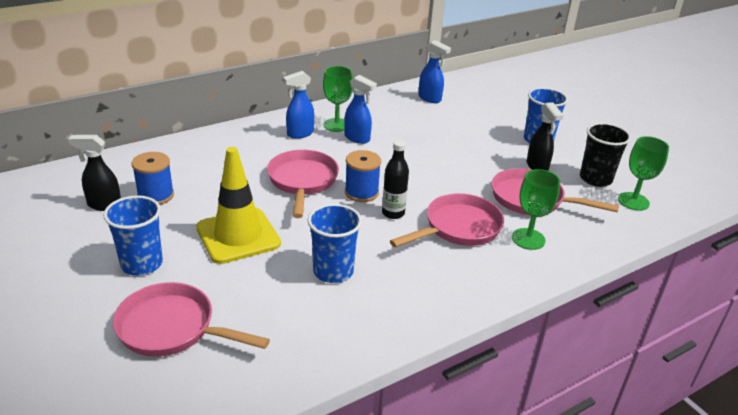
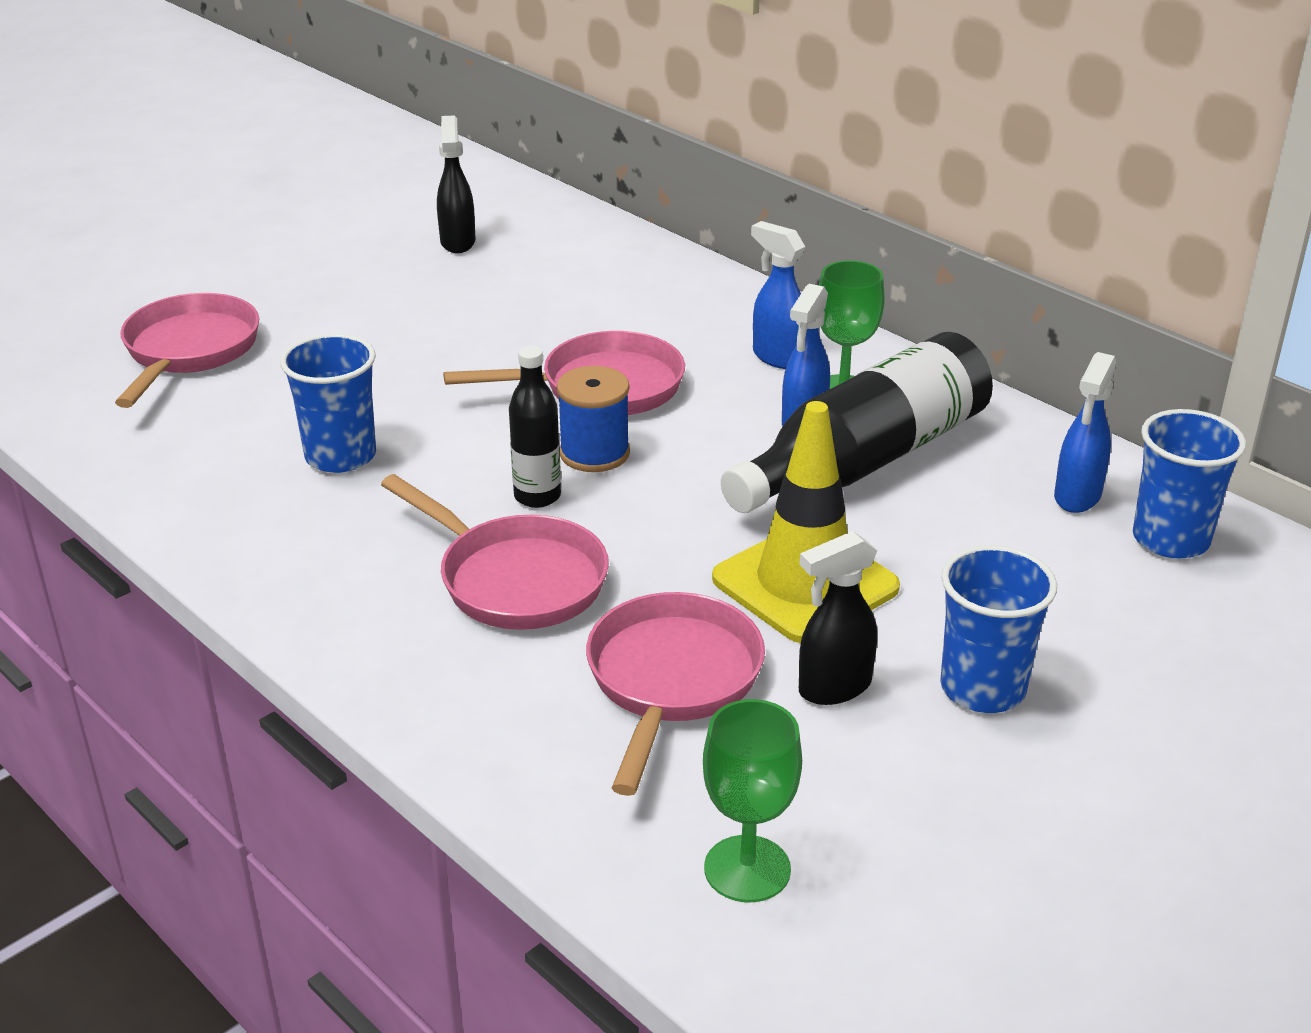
camera: 80 degrees right, 0 degrees up
(142, 264) = (323, 300): blue cup -> blue cup (1170, 539)
(156, 195) = (499, 272): blue spool -> none
(238, 236) = (414, 357): yellow traffic cone -> yellow traffic cone (805, 583)
(391, 131) = (865, 460): none -> black bottle
(528, 239) = (506, 677): green goblet -> none
(595, 179) = (830, 797): black cup -> none

